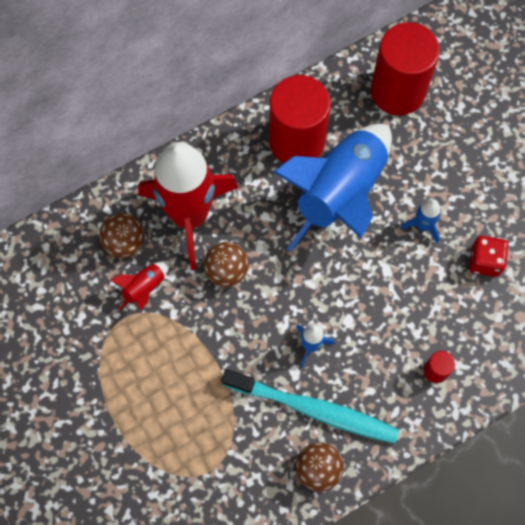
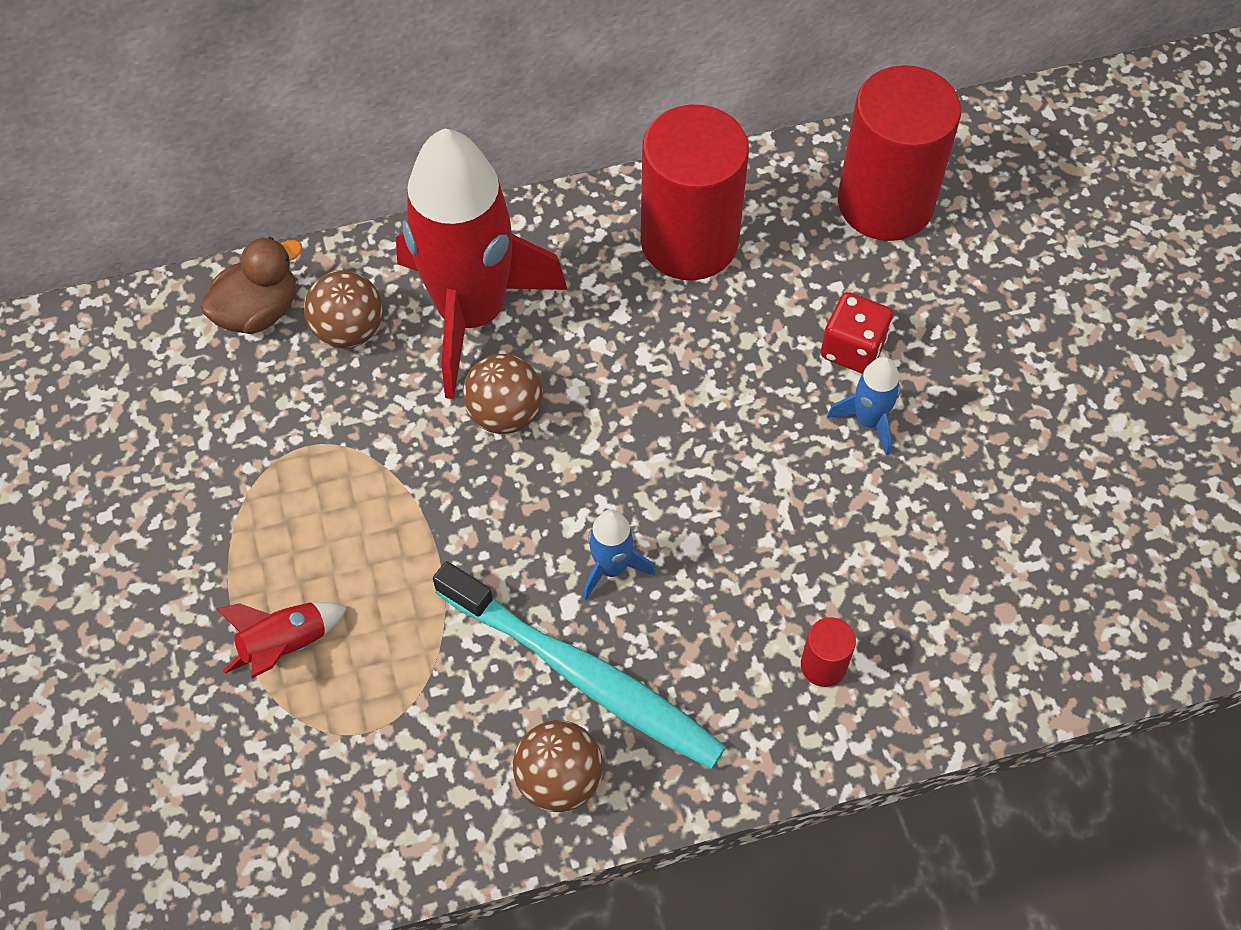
camera: 15 degrees right, 10 degrees down
(69, 244) = (258, 311): none -> brown duck
(144, 288) = (357, 408): red rocket -> red rocket (285, 645)
(339, 194) = (737, 339): blue rocket -> none
(484, 261) = (964, 504): red dice -> red dice (852, 348)

